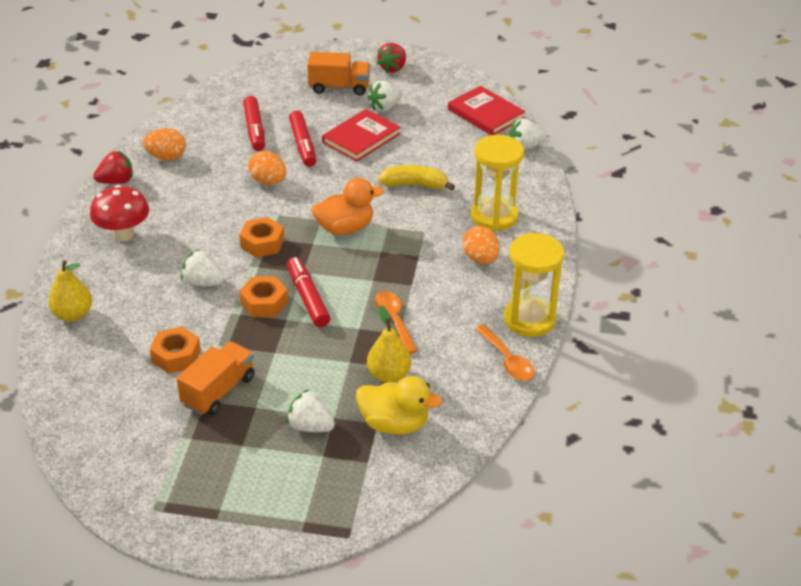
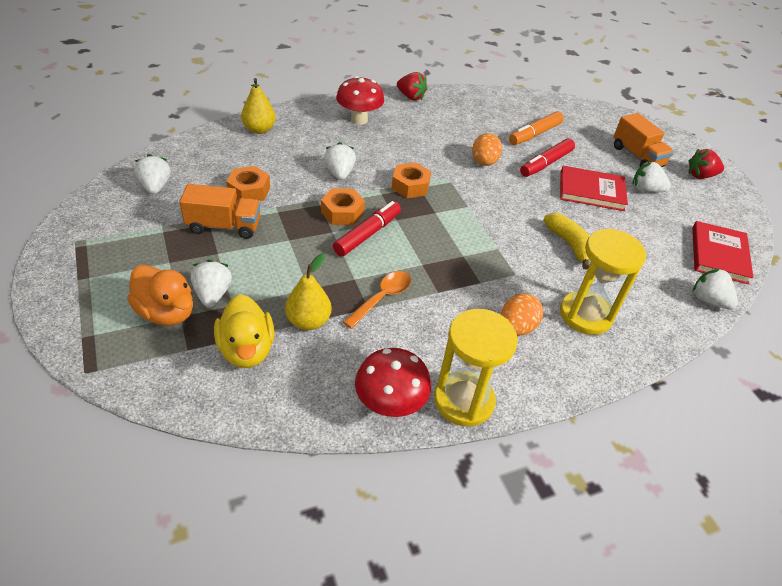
camera: 55 degrees right, 5 degrees up
(109, 425) = (155, 187): none -> white strawberry
(166, 157) = (458, 107): orange egg -> none
(254, 130) = (534, 134): red marker -> orange marker
(345, 228) = (471, 223): orange duck -> orange duck (166, 312)
(507, 360) = (390, 405): orange spoon -> red mushroom

